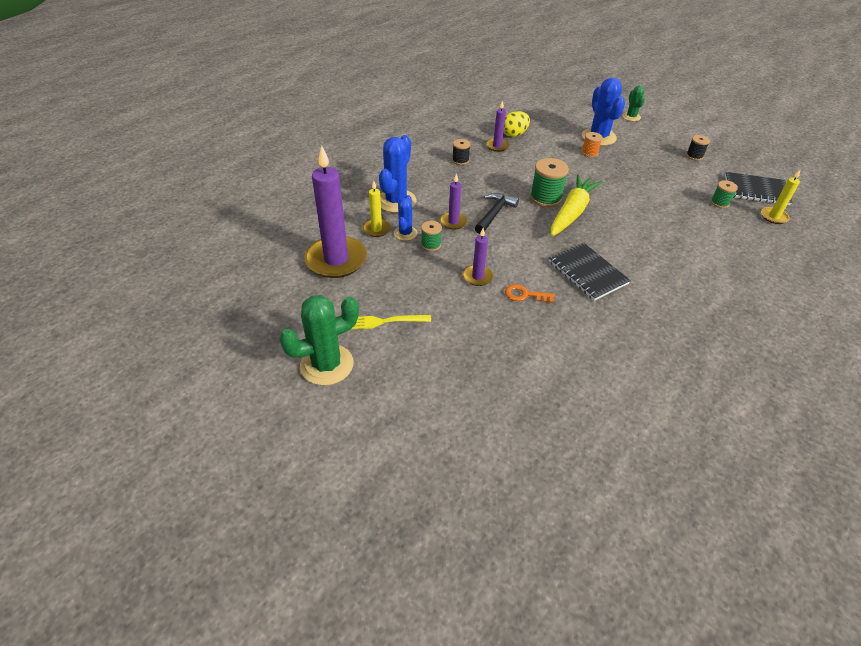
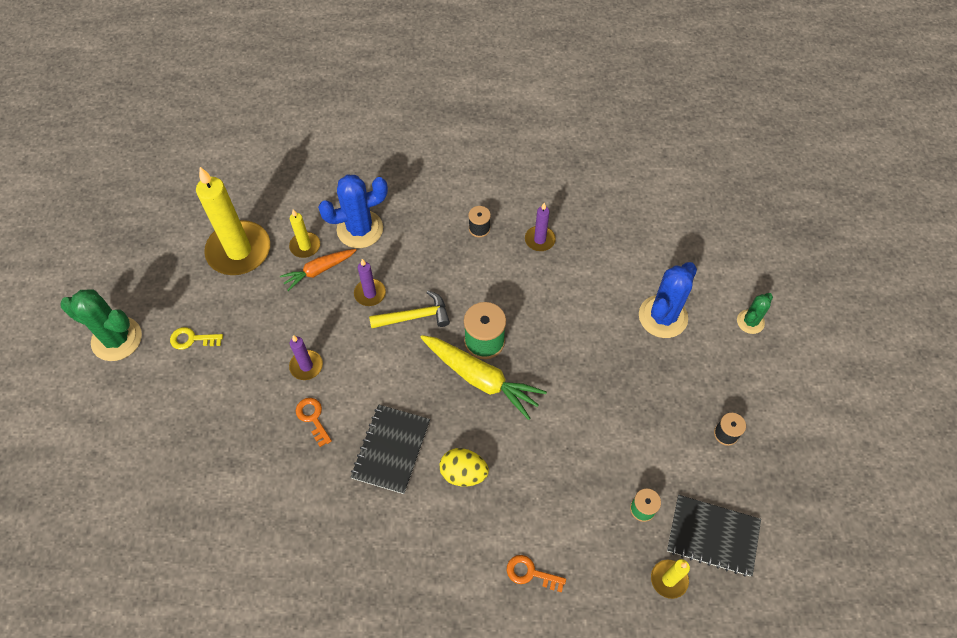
camera: 50 degrees right, 15 degrees up
(336, 260) = (239, 251): purple candle -> yellow candle
(383, 321) = (192, 339): yellow fork -> yellow key
(405, 233) = (319, 270): blue cactus -> orange carrot
(431, 245) = (320, 301): green spool -> none
(494, 214) = (415, 316): black hammer -> yellow hammer
(514, 134) = (579, 238): yellow egg -> yellow egg (463, 473)
(572, 212) = (481, 379): yellow carrot -> yellow carrot turned 45 degrees clockwise
(589, 153) = (616, 328): orange spool -> none
(732, 262) = (530, 573): none -> orange key
(756, 190) = (713, 536): black notebook -> black notebook turned 45 degrees counterclockwise

